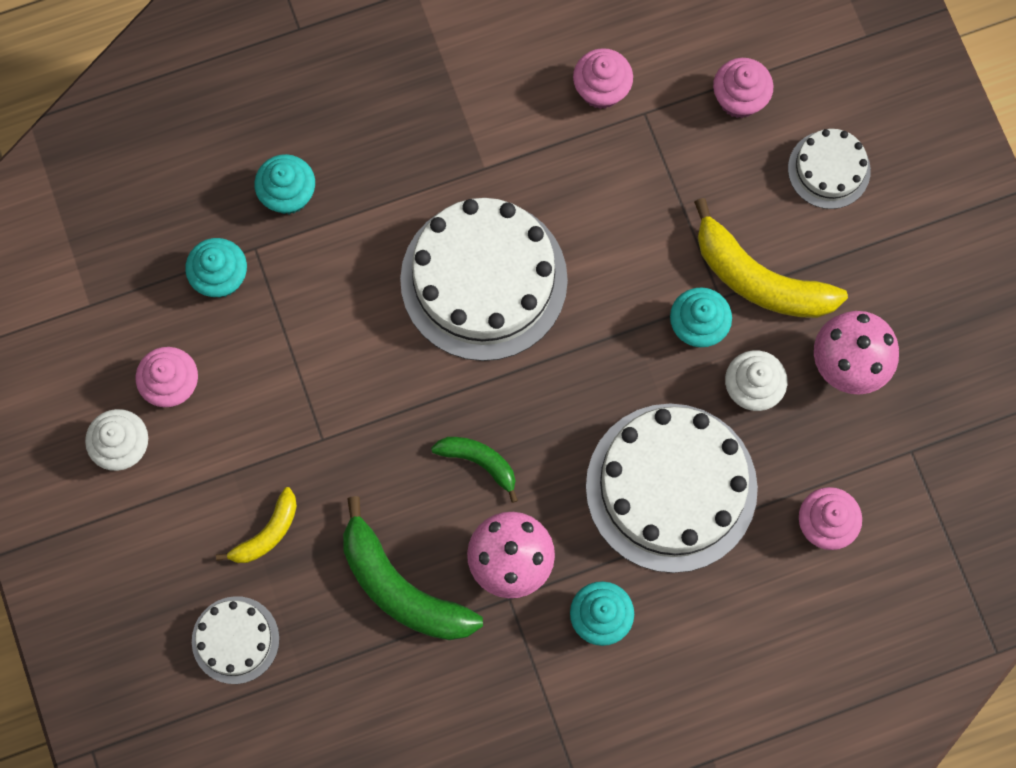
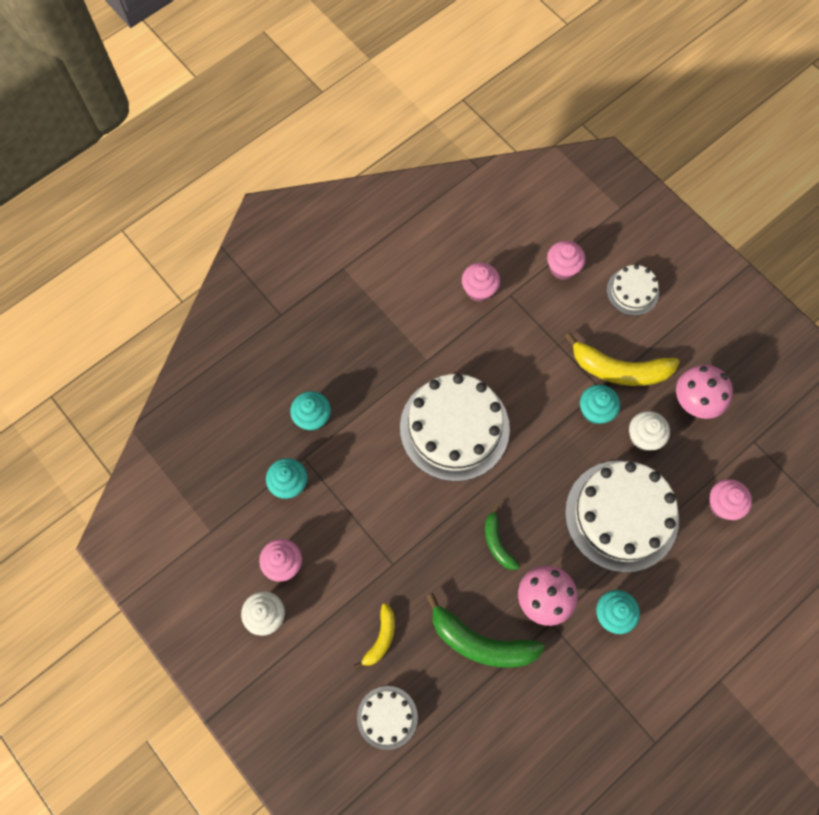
camera: 20 degrees left, 5 degrees down
(479, 462) = (497, 543): green banana -> green banana turned 120 degrees counterclockwise

